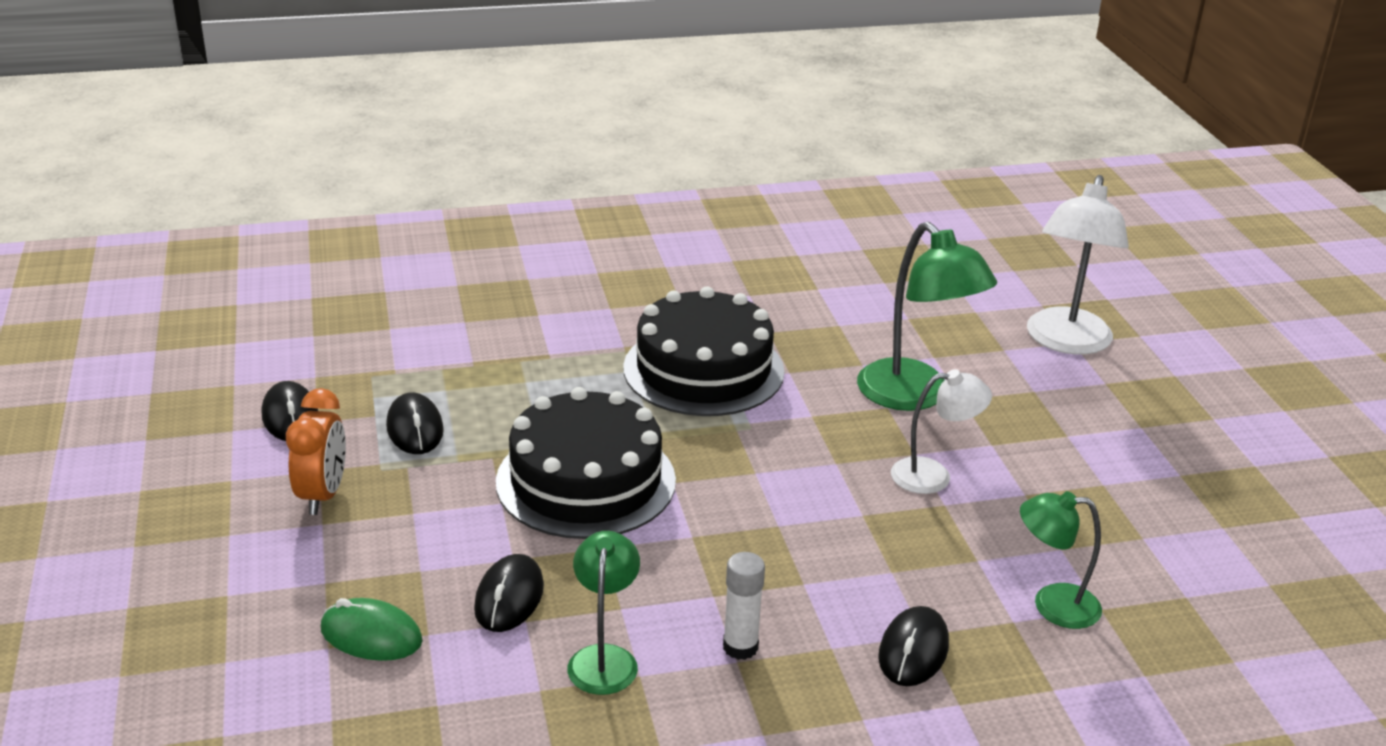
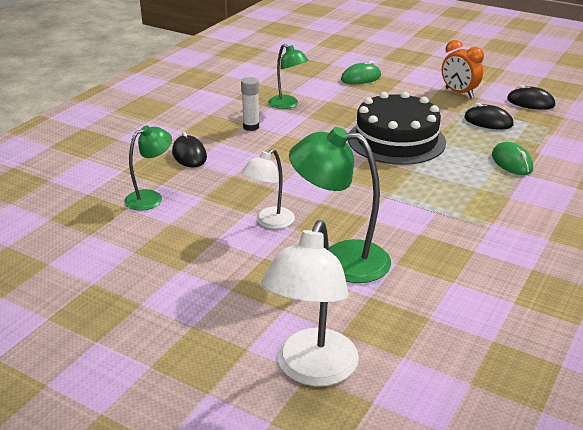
camera: 135 degrees right, 0 degrees up
(509, 598) = (344, 102): black mouse -> none
(529, 370) = (512, 162): none -> green mouse
(703, 369) = (455, 208): black cake -> none
(1066, 342) = (312, 370): white lamp -> white lamp turned 135 degrees counterclockwise

